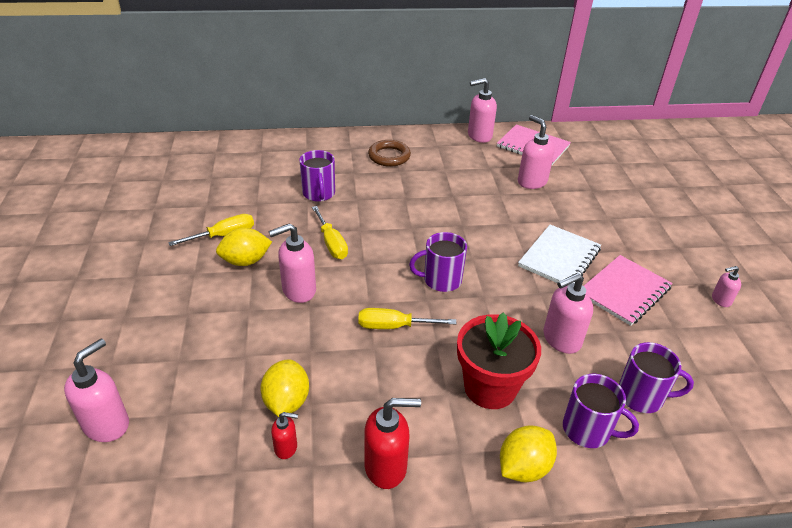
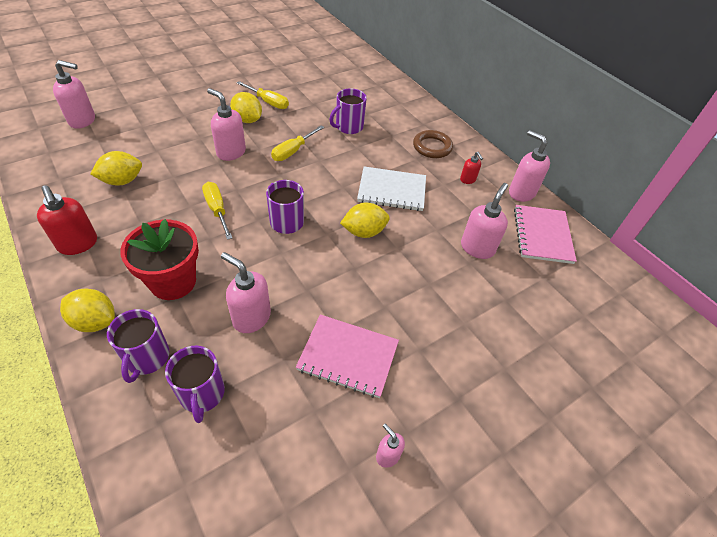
camera: 60 degrees right, 10 degrees up
(286, 448) = (83, 193): red soap dispenser -> red soap dispenser (468, 180)
(482, 235) = (364, 232): none -> yellow lemon
(559, 258) = (368, 294): white notebook -> white notebook (392, 190)

